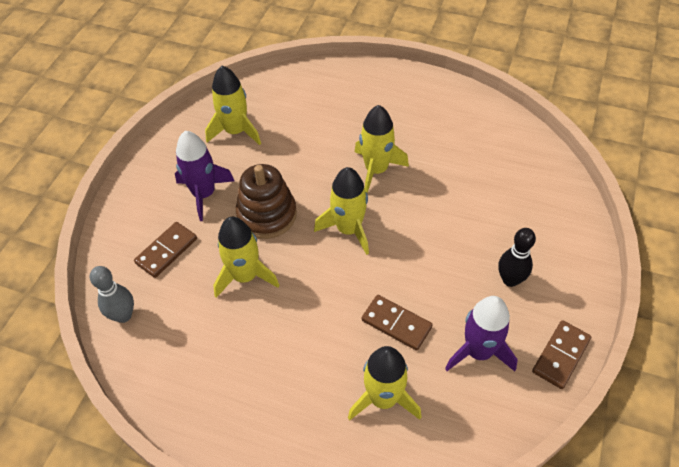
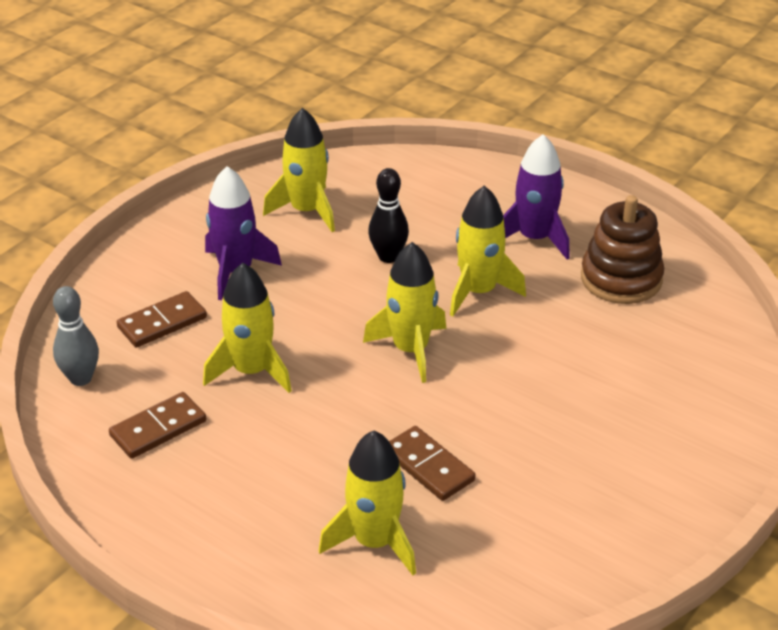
camera: 15 degrees right, 15 degrees down
(267, 215) = (308, 311): brown stacking toy -> brown stacking toy (621, 279)
(478, 352) = (527, 522): purple rocket -> purple rocket (535, 238)
(510, 280) = (609, 453): black bowling pin -> black bowling pin (388, 257)
(561, 355) = (640, 553): brown domino -> brown domino (158, 428)

